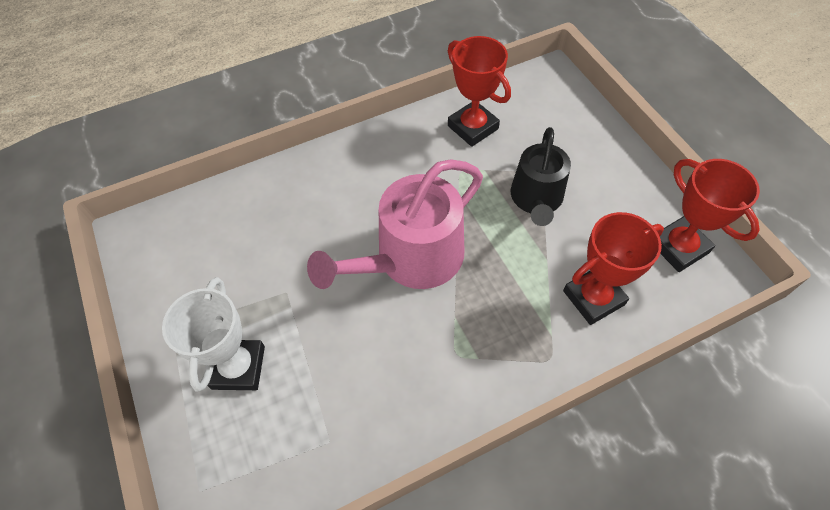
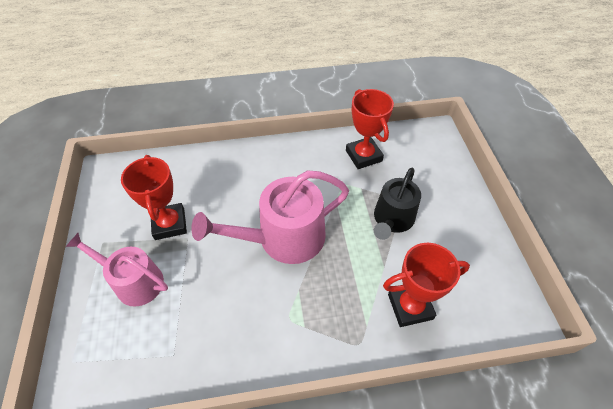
camera: 15 degrees right, 5 degrees down
(238, 367) = (134, 281): white trophy -> pink watering can
(678, 247) = (493, 286): red trophy -> red trophy (169, 224)

